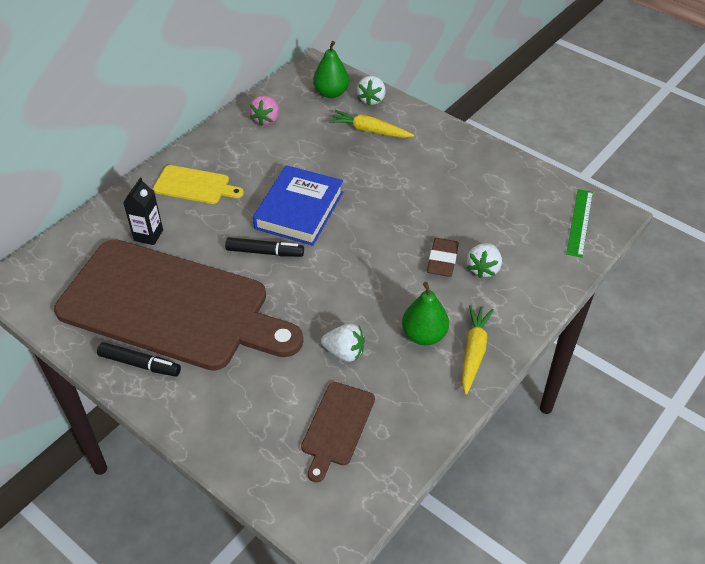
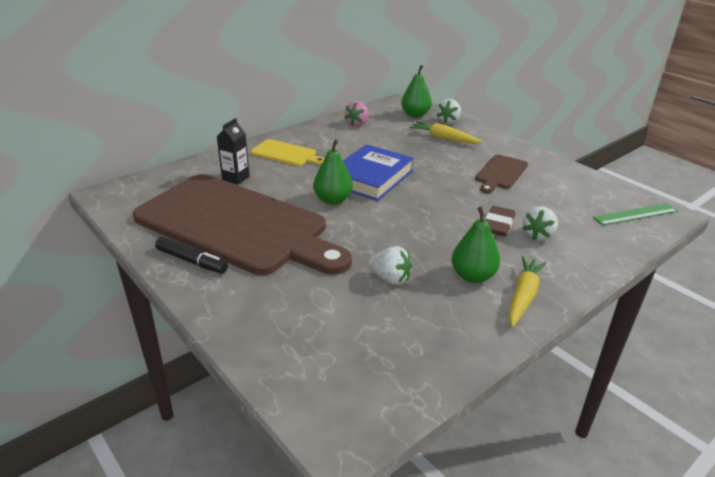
camera: 10 degrees right, 15 degrees down
(265, 252) = (333, 200): black marker -> green pear
(337, 427) = (368, 337): brown cutting board -> brown cutting board (500, 173)
(580, 222) = (635, 214): green ruler -> green ruler turned 45 degrees clockwise

